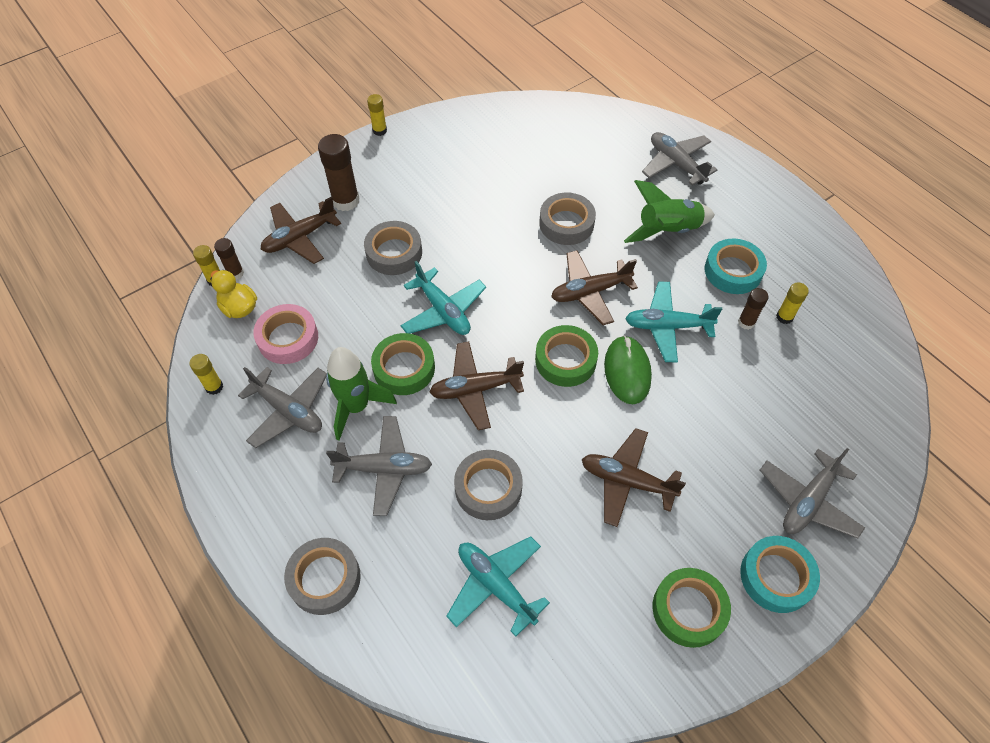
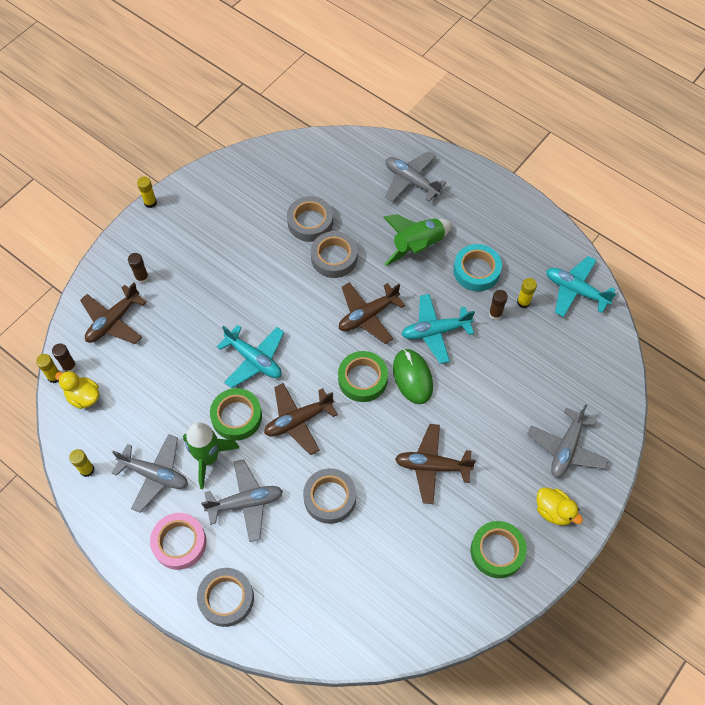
camera: 15 degrees left, 5 degrees up
(288, 338) = (134, 414): pink tape -> pink tape (179, 543)
(346, 201) = (142, 277): brown glue stick -> brown glue stick, size x0.56
(394, 253) = (198, 317): grey tape -> grey tape (310, 222)
(496, 585) = (355, 570): turquoise plane -> turquoise plane (575, 290)
(776, 577) = (553, 511): turquoise tape -> yellow duck

